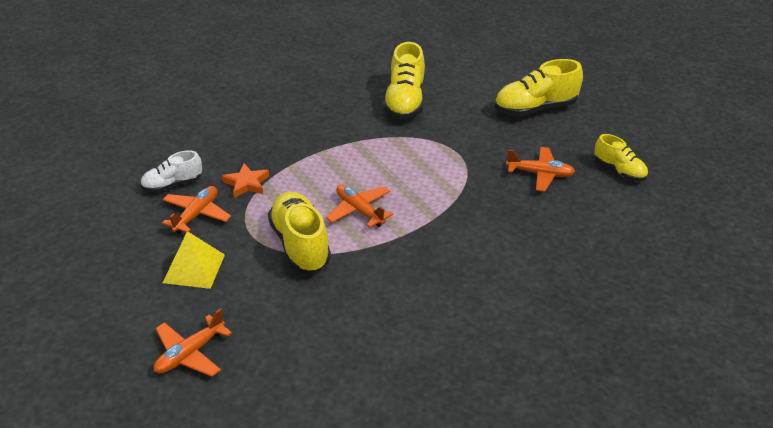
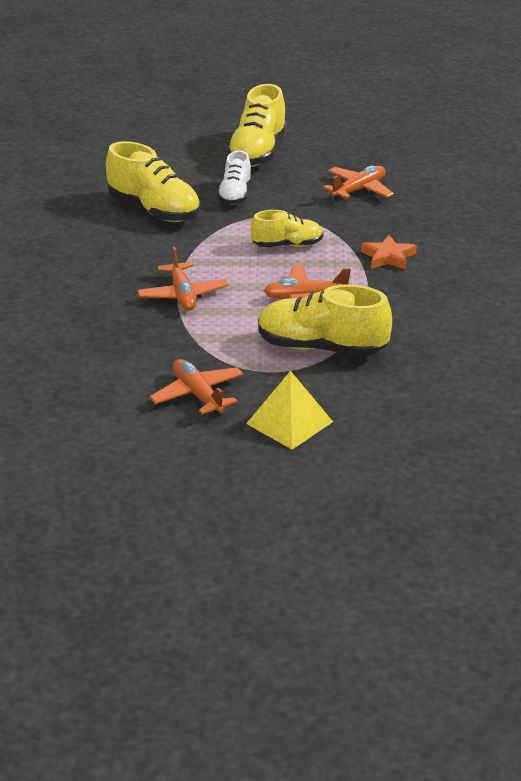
camera: 55 degrees left, 5 degrees down
(172, 185) = (122, 395): white shoe -> white shoe (235, 195)
(190, 354) = (420, 462): orange plane -> orange plane (182, 295)
(246, 183) = (180, 347): orange star -> orange star (388, 257)
(619, 171) = (397, 155): yellow shoe -> yellow shoe (287, 245)

